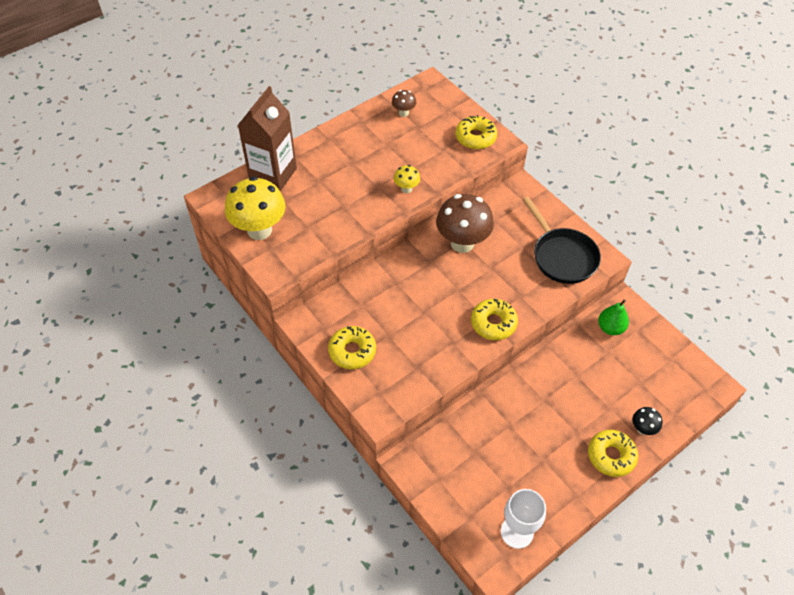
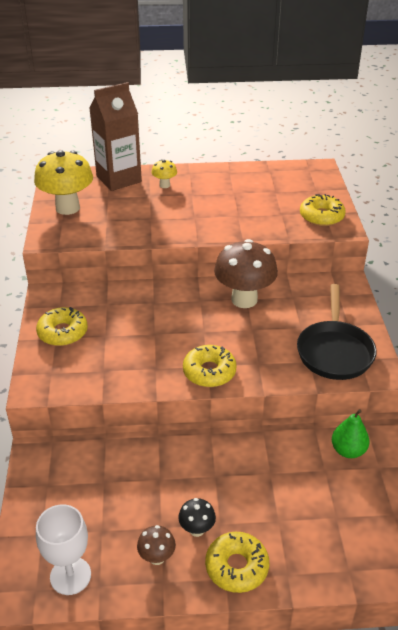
camera: 35 degrees right, 15 degrees down
(403, 113) = (272, 178): brown mushroom -> brown mushroom (157, 557)
(406, 189) = (217, 227): yellow mushroom -> yellow mushroom (164, 185)
(642, 429) = (297, 562): black mushroom -> black mushroom (197, 529)

